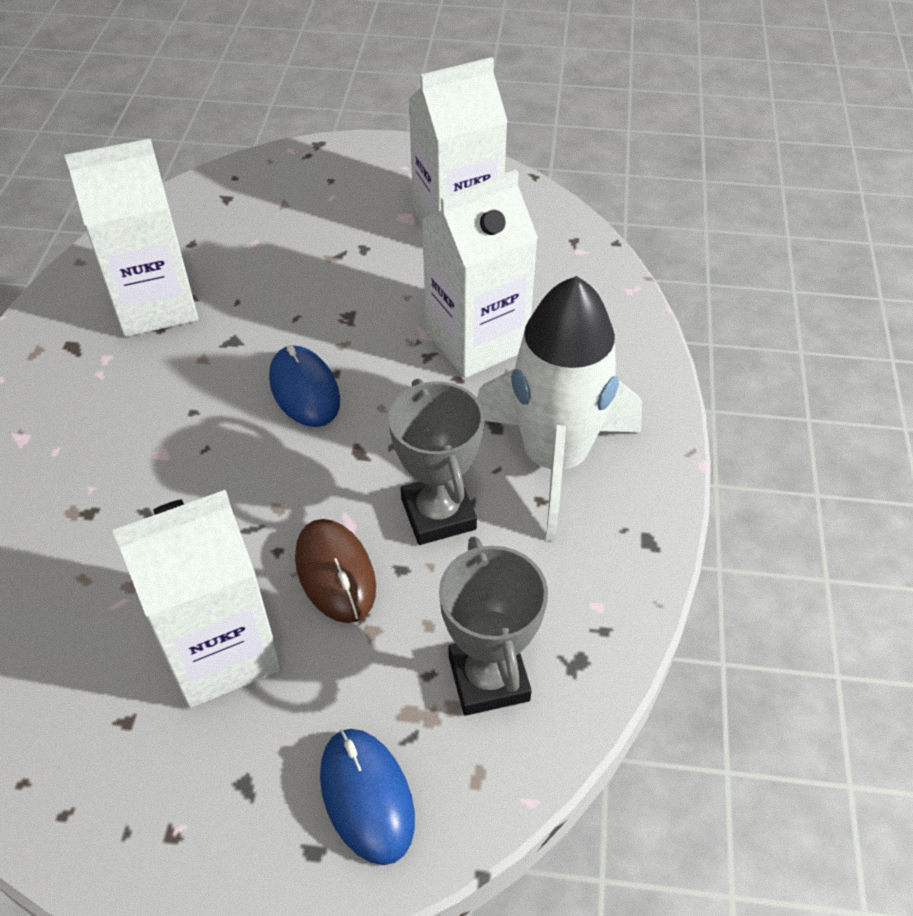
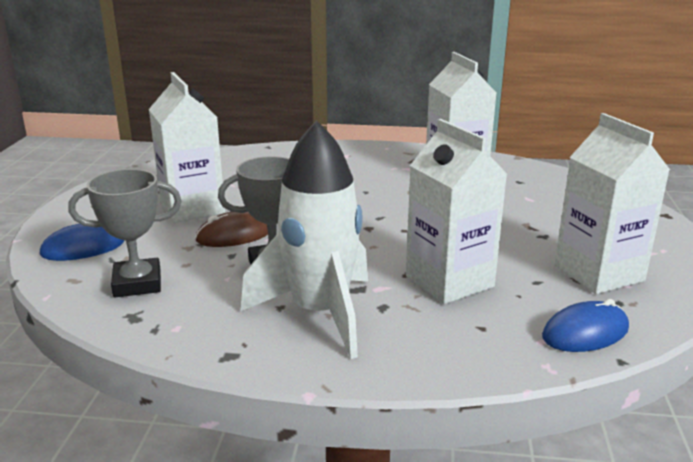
camera: 90 degrees right, 25 degrees down
(304, 390) = (387, 220): blue mouse -> blue mouse (585, 332)

